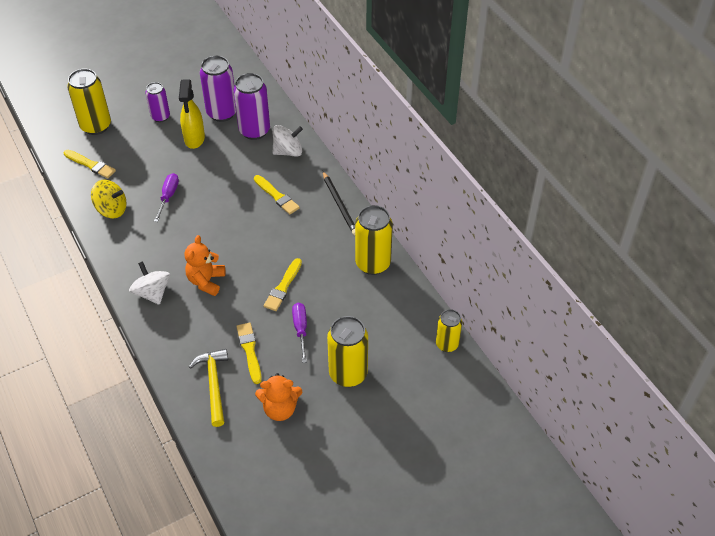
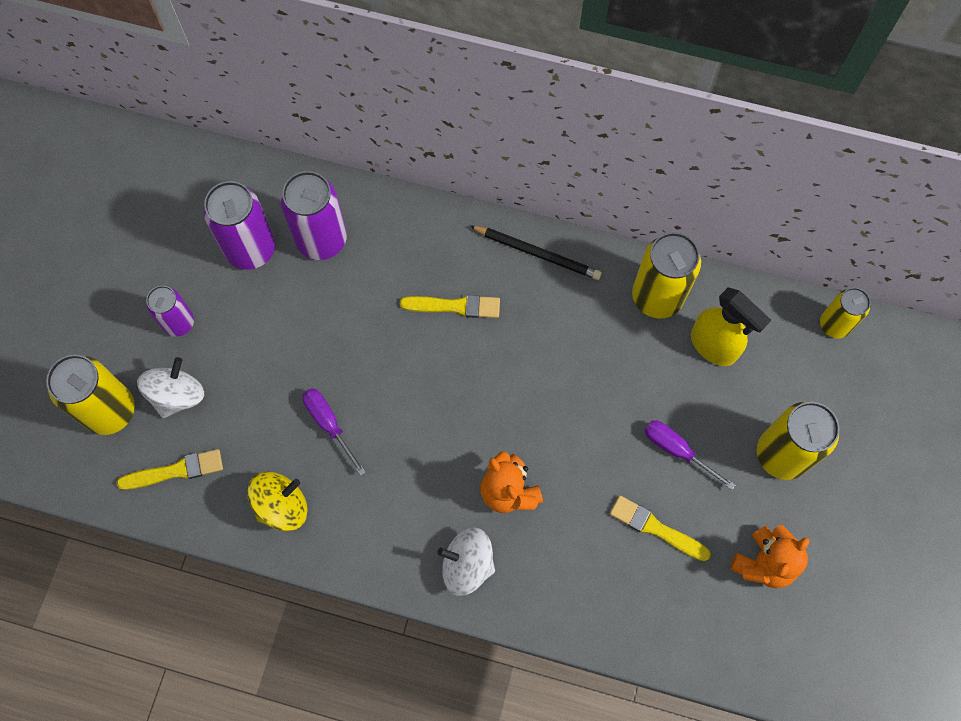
camera: 45 degrees left, 20 degrees up
(194, 139) = (262, 316): yellow spray bottle -> yellow spray bottle (714, 346)
(214, 384) = (667, 604): yellow hammer -> none
(283, 287) = (599, 416): yellow brush -> none
(288, 151) = (396, 233): white spinning top -> white spinning top (177, 395)

